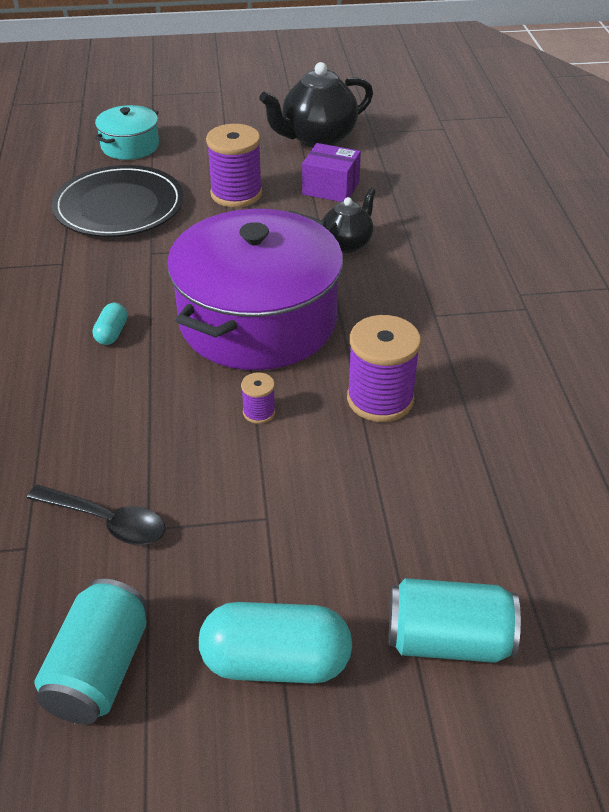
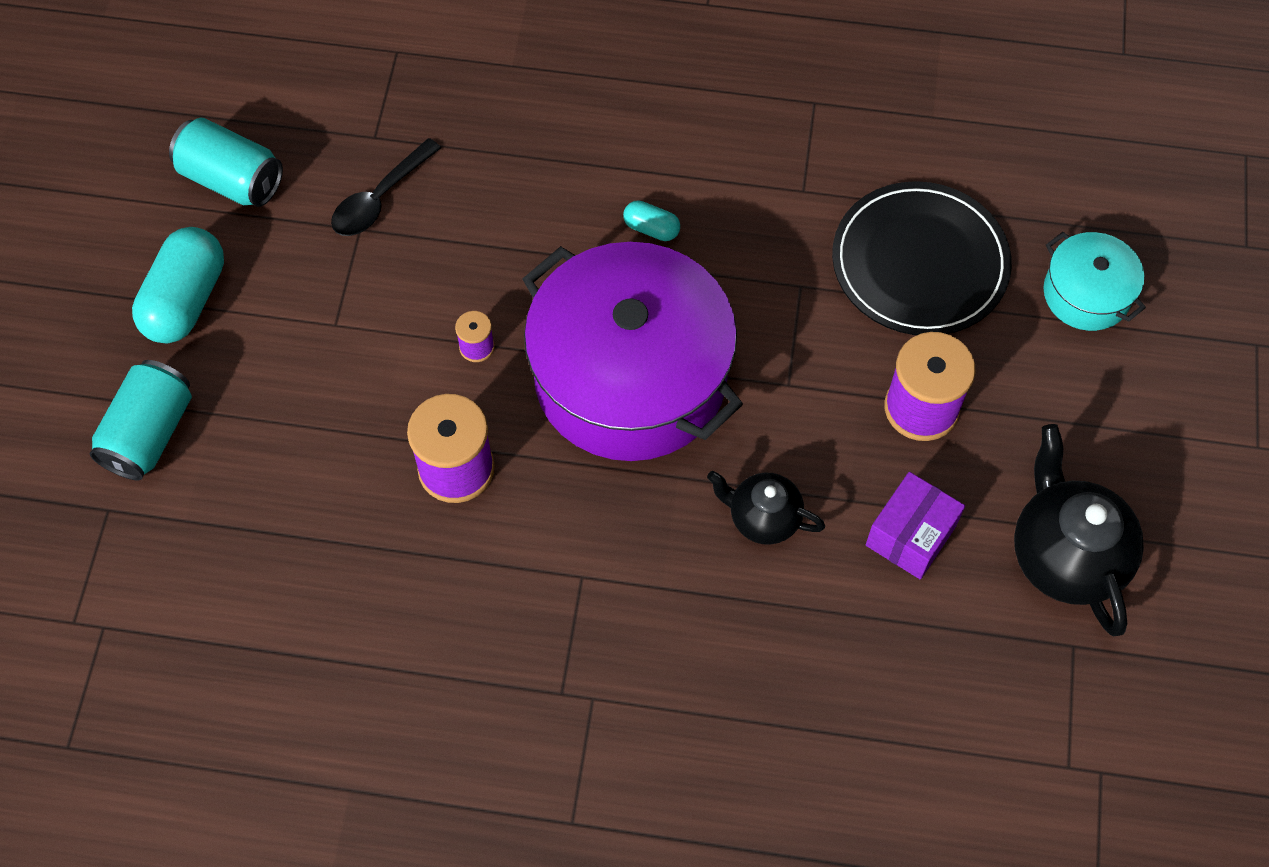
camera: 105 degrees right, 20 degrees up
(347, 244) = (763, 518): black teapot -> black teapot turned 150 degrees clockwise

